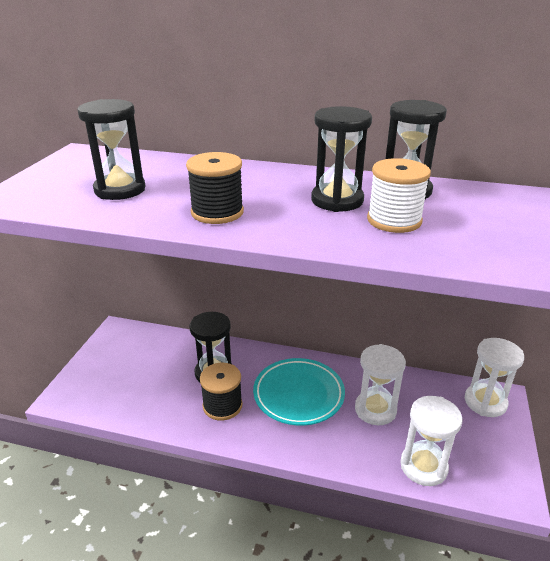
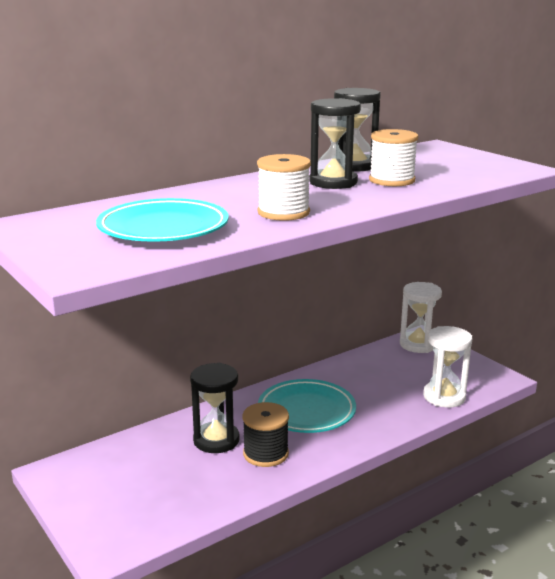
camera: 50 degrees left, 10 degrees down
(120, 190) = (163, 228): black hourglass -> turquoise plate
(217, 212) = (283, 212): black spool -> white spool
(375, 410) = (369, 387): white hourglass -> none

